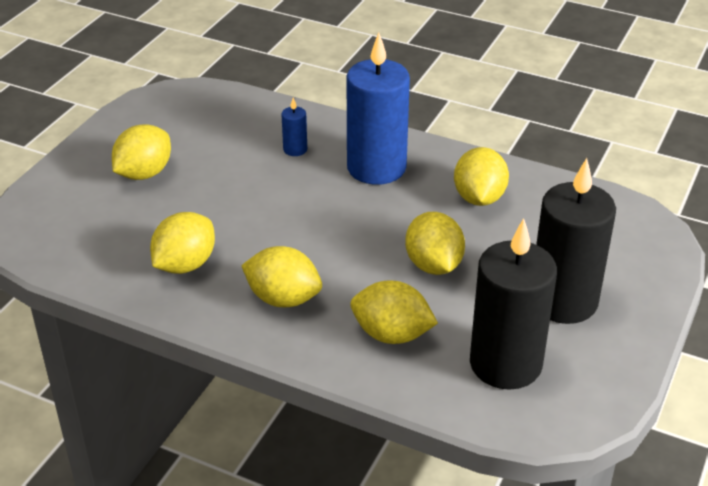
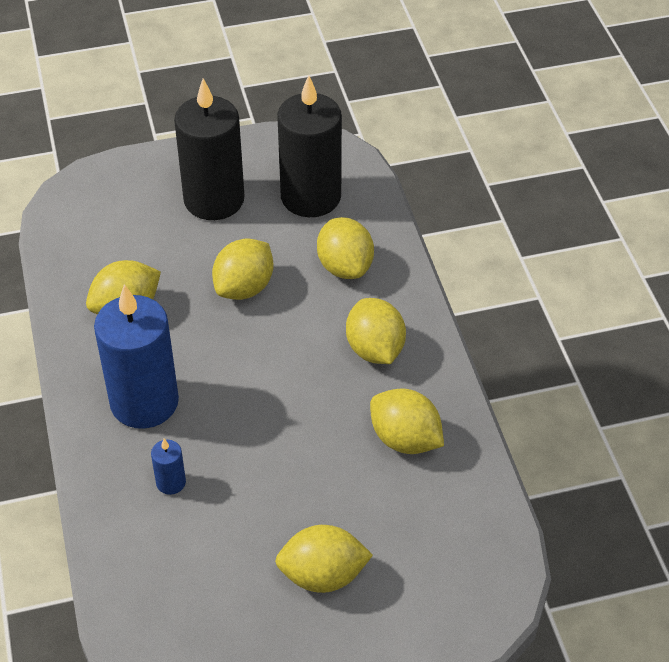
camera: 130 degrees left, 10 degrees up
(185, 265) = (405, 439): yellow lemon -> yellow lemon turned 45 degrees clockwise

